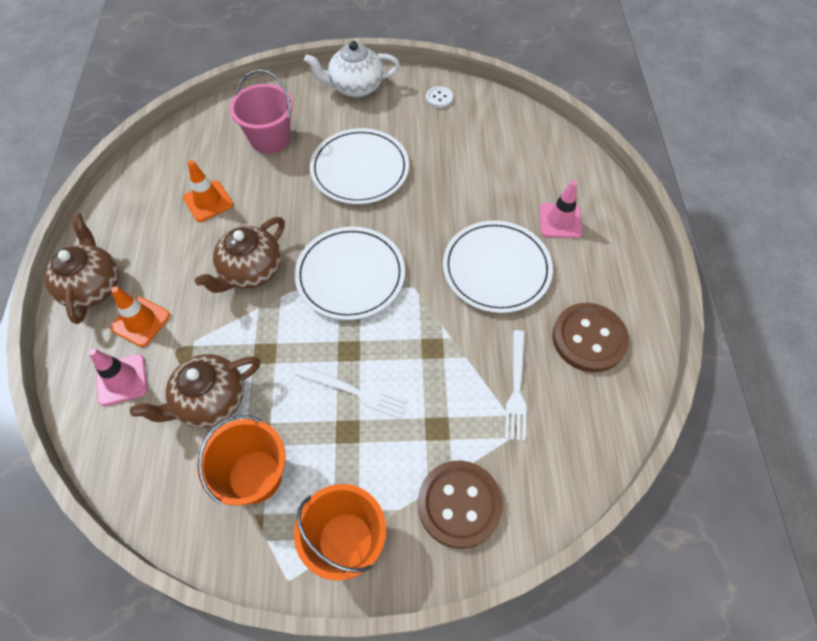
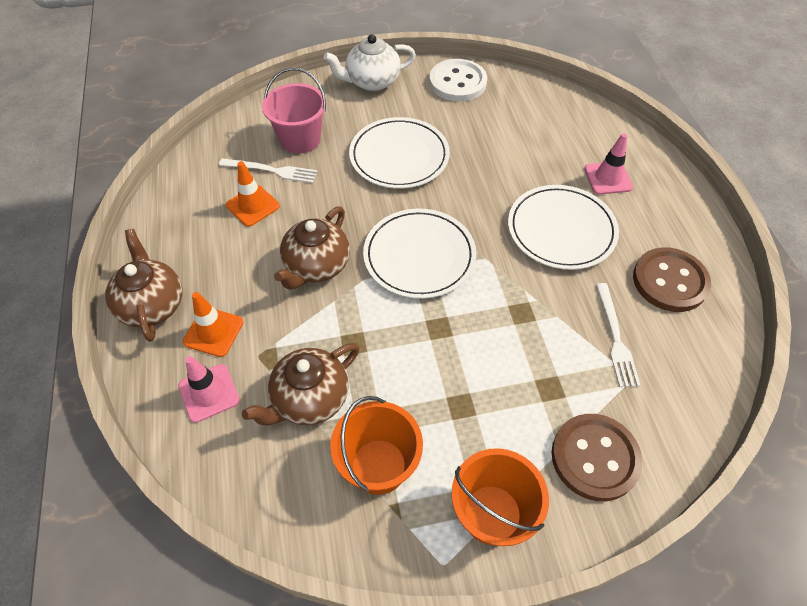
camera: 10 degrees left, 5 degrees down
(354, 391) = (456, 366): white fork -> white fork (271, 170)
(439, 98) = (457, 82): white button -> white button, size x2.12

